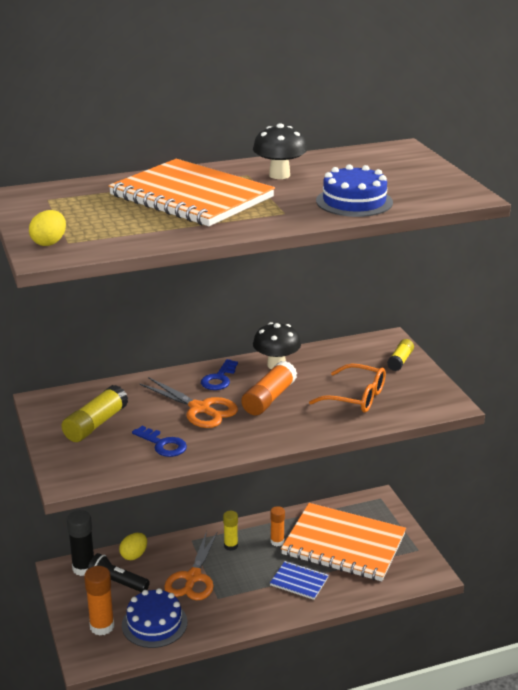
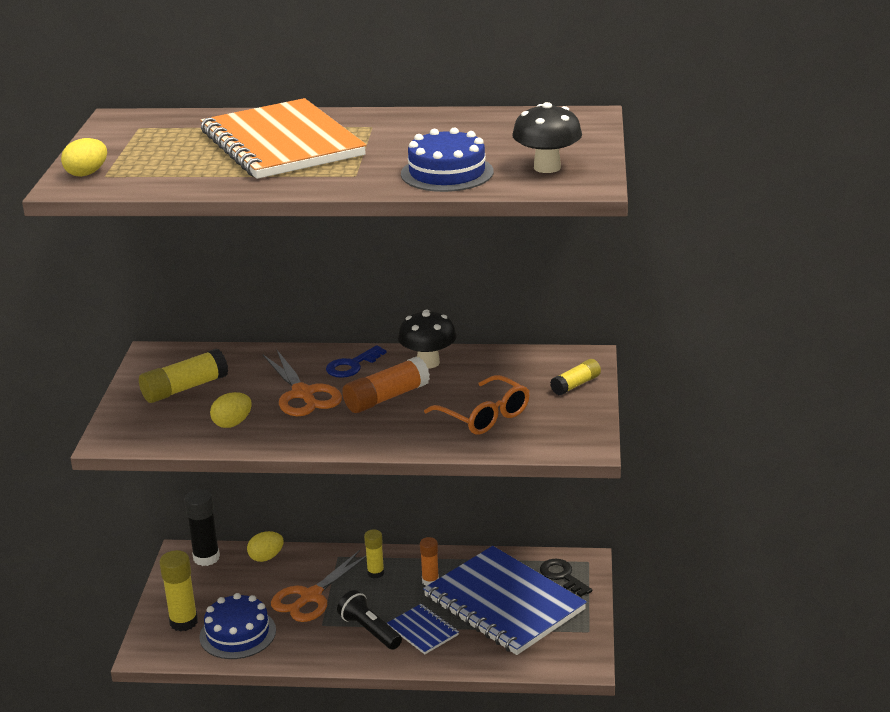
camera: 25 degrees right, 0 degrees up
(102, 626) = (183, 622): orange glue stick -> yellow glue stick
(117, 582) = (229, 581): black flashlight -> black flashlight (369, 630)
(163, 444) = (232, 423): blue key -> yellow egg
(279, 175) = (405, 131): black mushroom -> black mushroom (547, 167)
(343, 544) = (504, 603): orange notebook -> blue notebook
(370, 513) = (562, 576): none -> black key

